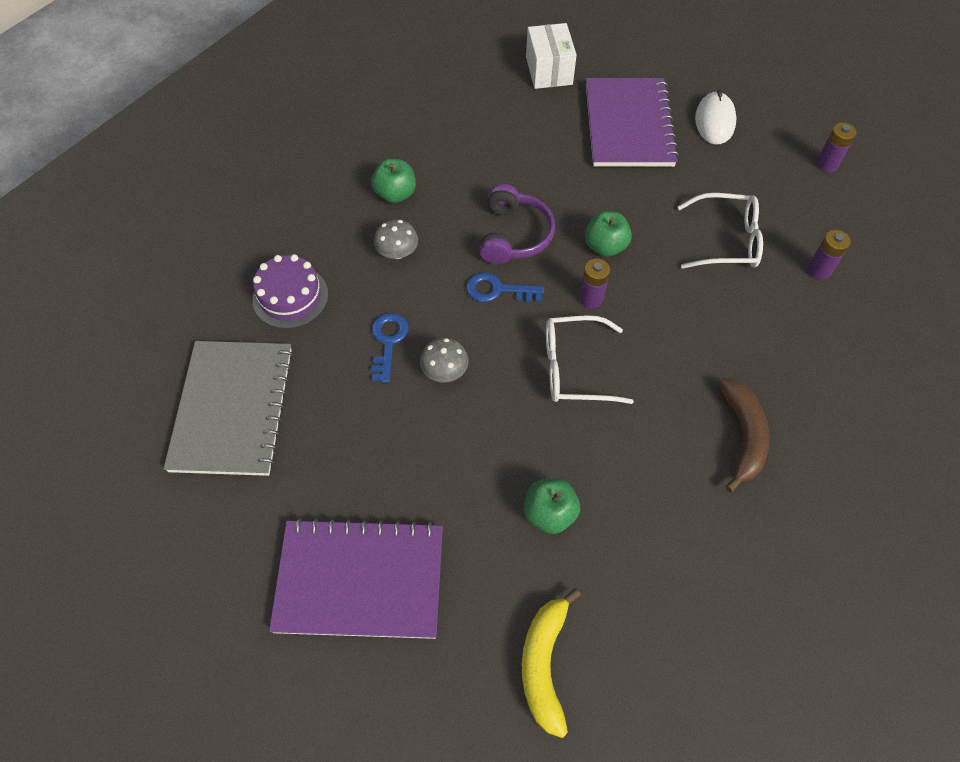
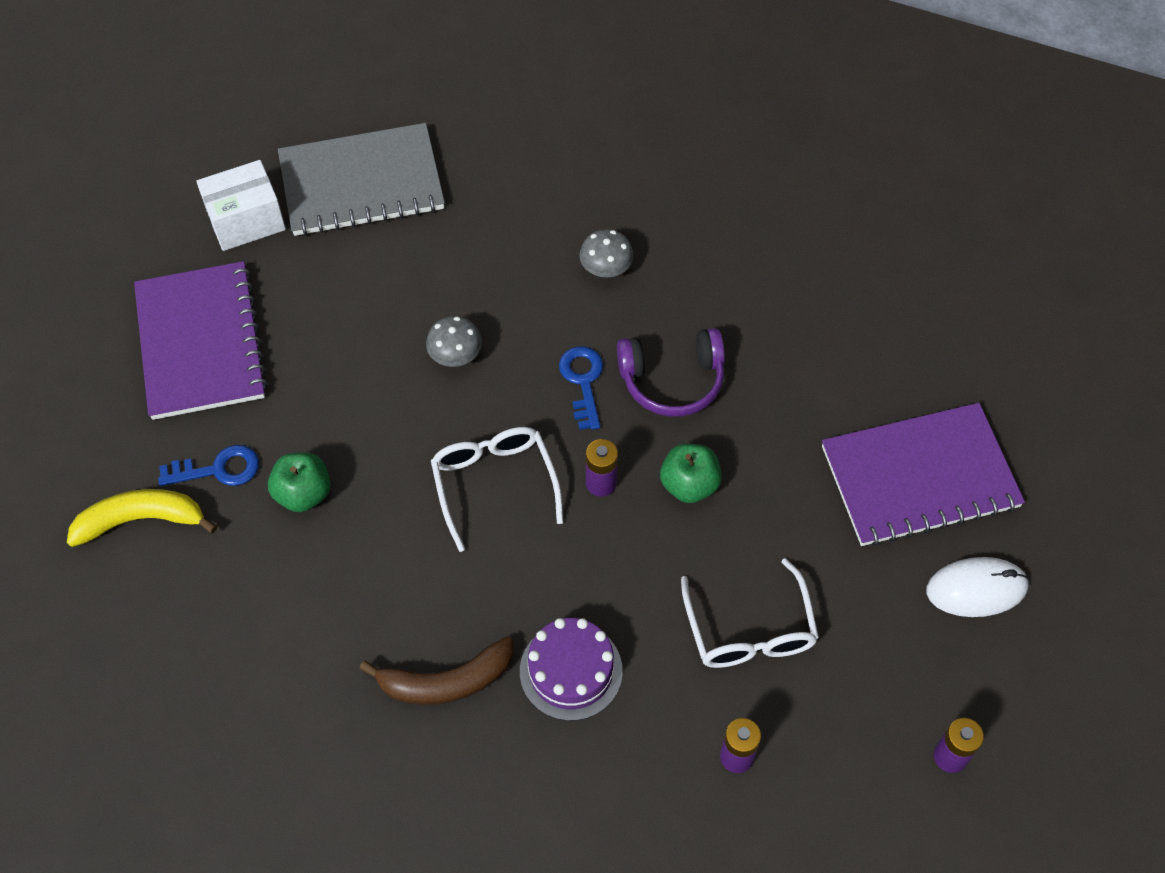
camera: 75 degrees right, 0 degrees up
(290, 297) = (512, 187): purple cake -> purple cake (571, 671)
(388, 342) = (479, 292): blue key -> blue key (218, 469)
(395, 194) = (693, 243): green apple -> none
(549, 71) = (985, 360): white box -> white box (246, 221)

